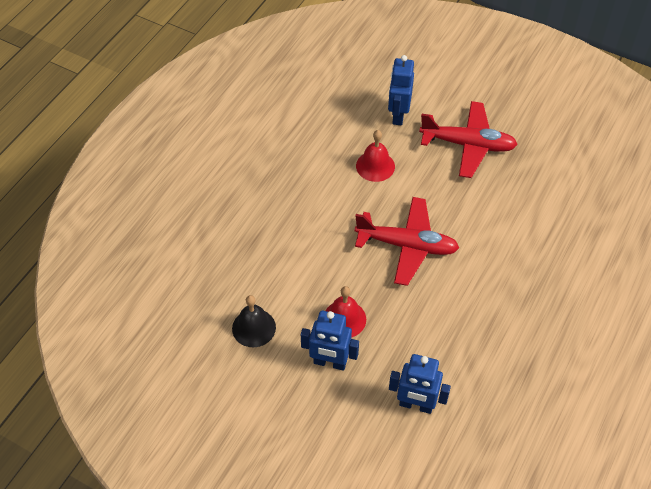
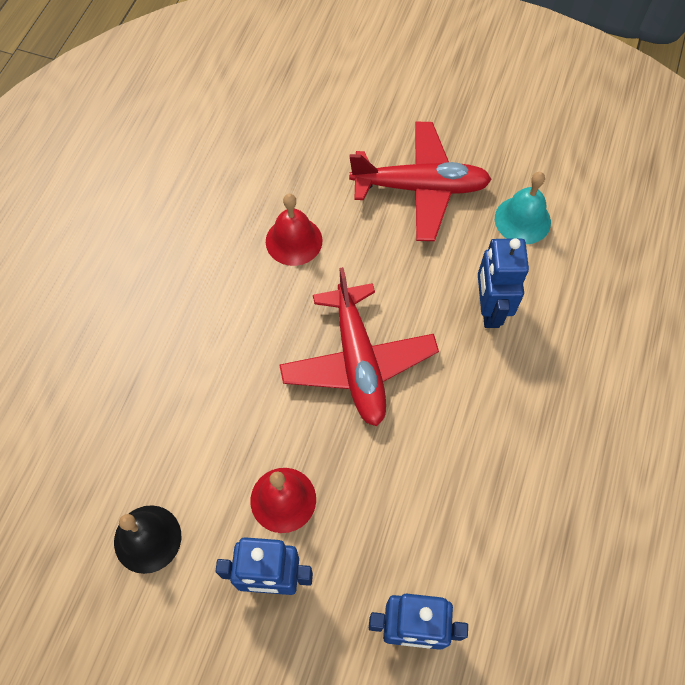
camera: 10 degrees left, 10 degrees up
(398, 115) = (315, 156): blue robot -> blue robot (489, 309)
(407, 246) = (358, 362): red plane -> red plane turned 75 degrees clockwise
(535, 174) = (522, 220): none -> turquoise bell

